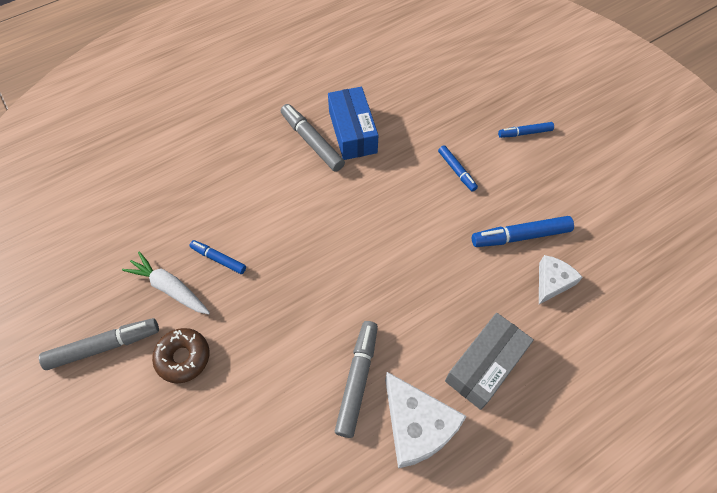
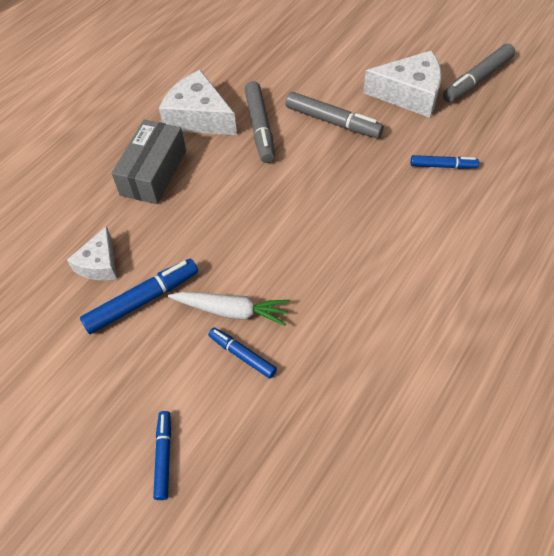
camera: 160 degrees right, 5 degrees down
(170, 288) = (464, 130): white carrot -> white carrot (231, 311)
(183, 357) = (409, 94): brown donut -> white cheese
(312, 141) = (444, 323): grey marker -> grey marker (333, 122)
(352, 132) = (402, 358): blue box -> none
(524, 133) = (164, 456): blue marker -> blue marker turned 60 degrees counterclockwise

